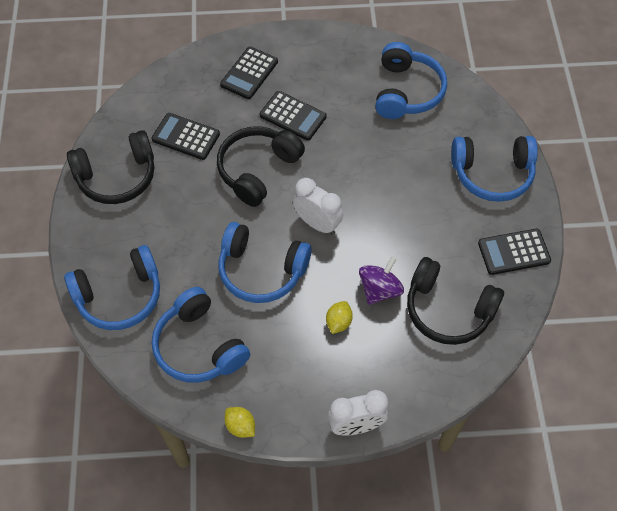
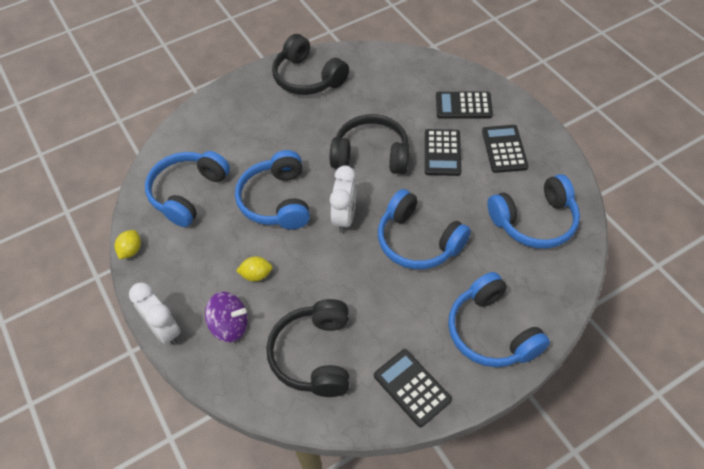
camera: 65 degrees right, 5 degrees down
(120, 296) = (207, 128): blue headphones -> blue headphones (418, 241)
(186, 137) = (371, 97): black calculator -> black calculator (504, 149)
(380, 289) = (305, 291): purple spinning top -> purple spinning top (230, 326)

